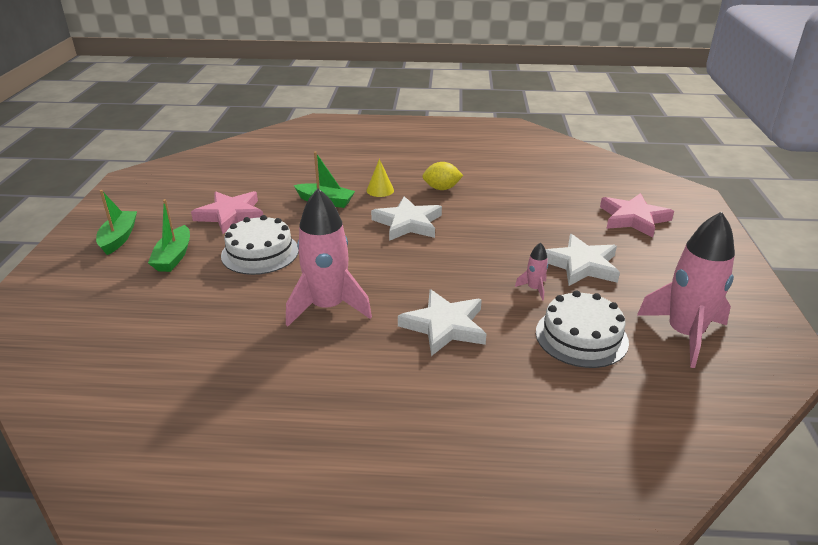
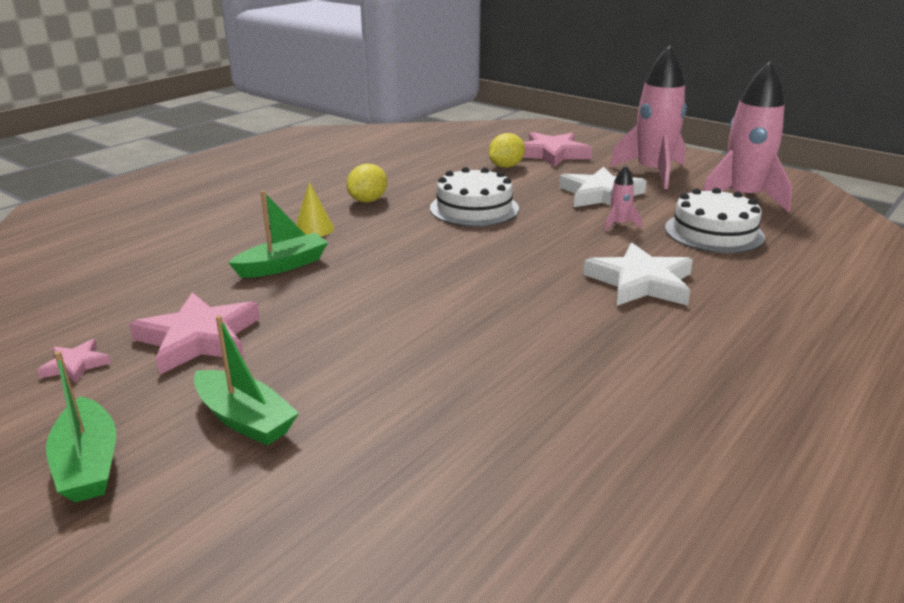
camera: 55 degrees left, 5 degrees down
(119, 238) = (88, 464): green boat -> green boat turned 150 degrees counterclockwise
(185, 199) = (75, 365): none -> pink star
(260, 253) = (343, 344): white cake -> white cake (474, 208)
(328, 307) = (534, 334): pink rocket -> pink rocket (652, 173)
(408, 223) = (414, 238): white star -> none
(574, 210) = (506, 166): none -> yellow lemon

